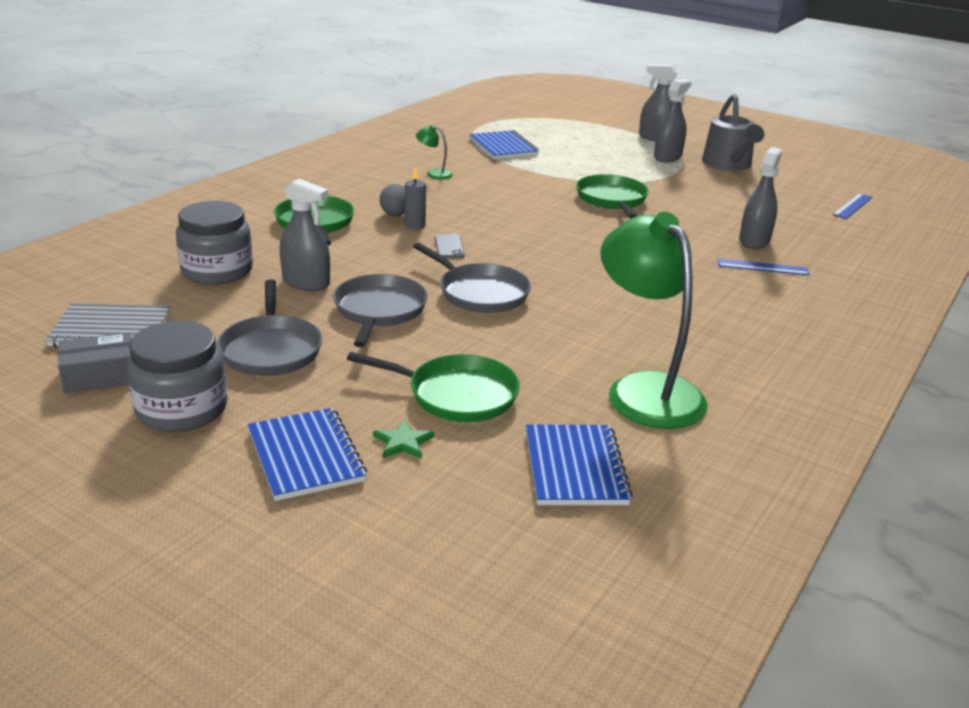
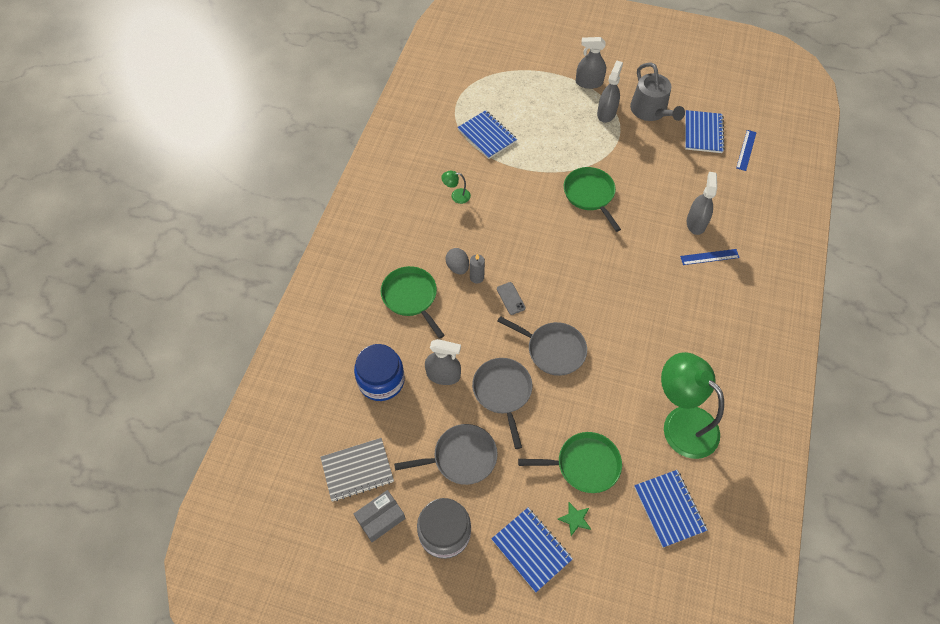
camera: 15 degrees left, 30 degrees up
(217, 271) = (381, 380): grey jar -> blue jar
(271, 350) = (461, 457): grey pan -> grey pan turned 75 degrees counterclockwise
(795, 187) = (703, 133): none -> blue notebook

